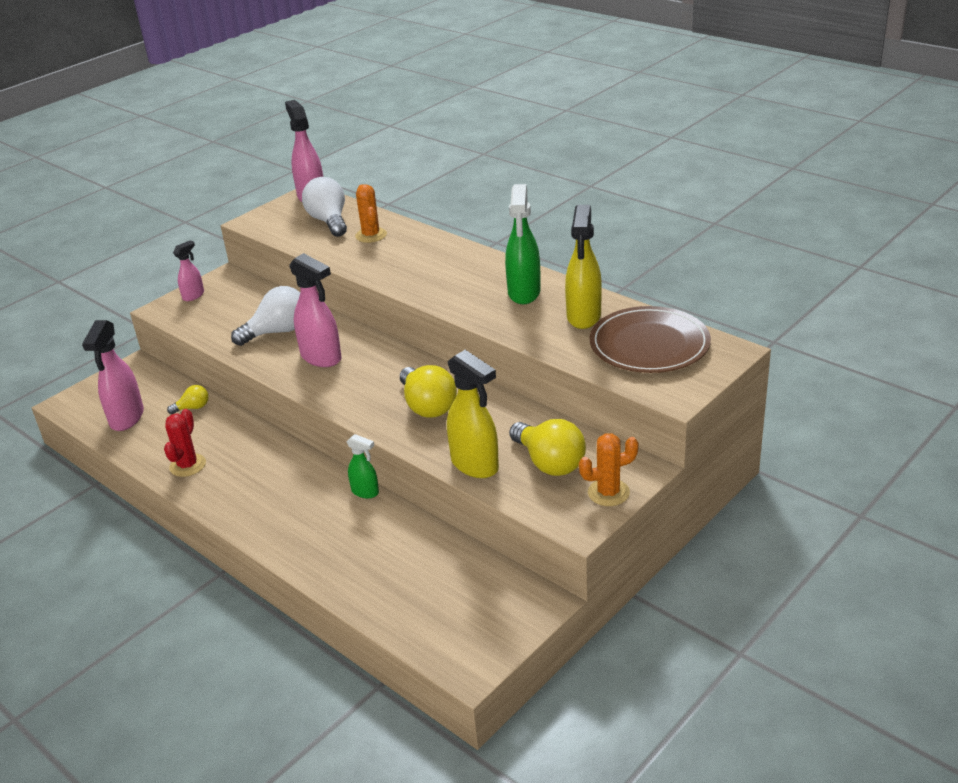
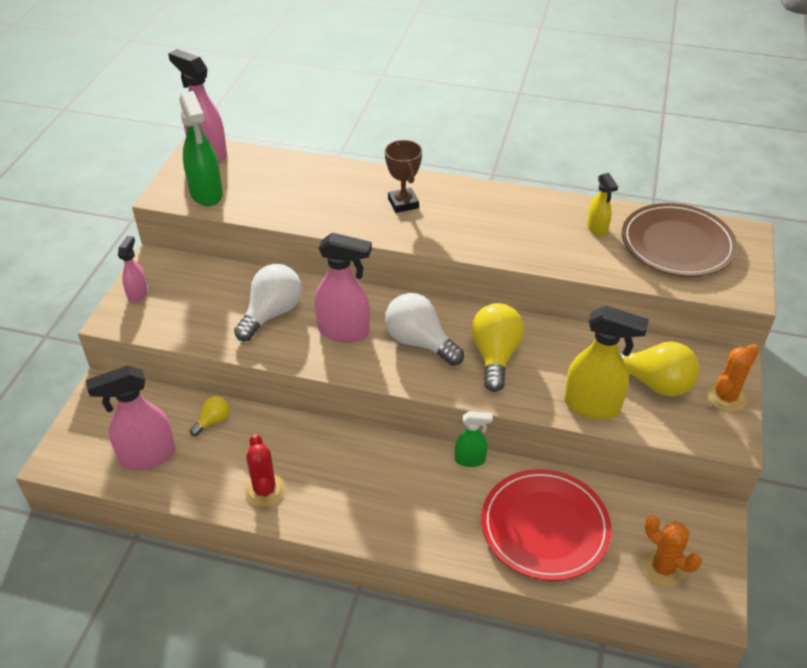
camera: 30 degrees left, 10 degrees up
(126, 418) = (147, 456): pink spray bottle -> pink spray bottle turned 90 degrees clockwise
(329, 221) = (253, 177): white light bulb -> white light bulb (419, 342)
(371, 235) = (313, 184): orange cactus -> orange cactus (663, 568)
(381, 559) = (545, 527): none -> red plate
(427, 406) = (495, 356): yellow light bulb -> yellow light bulb turned 120 degrees counterclockwise
(430, 263) = (403, 203): none -> brown trophy
(524, 293) = (521, 216): green spray bottle -> green spray bottle (206, 194)
(583, 317) = (597, 229): yellow spray bottle -> yellow spray bottle, size x0.56

